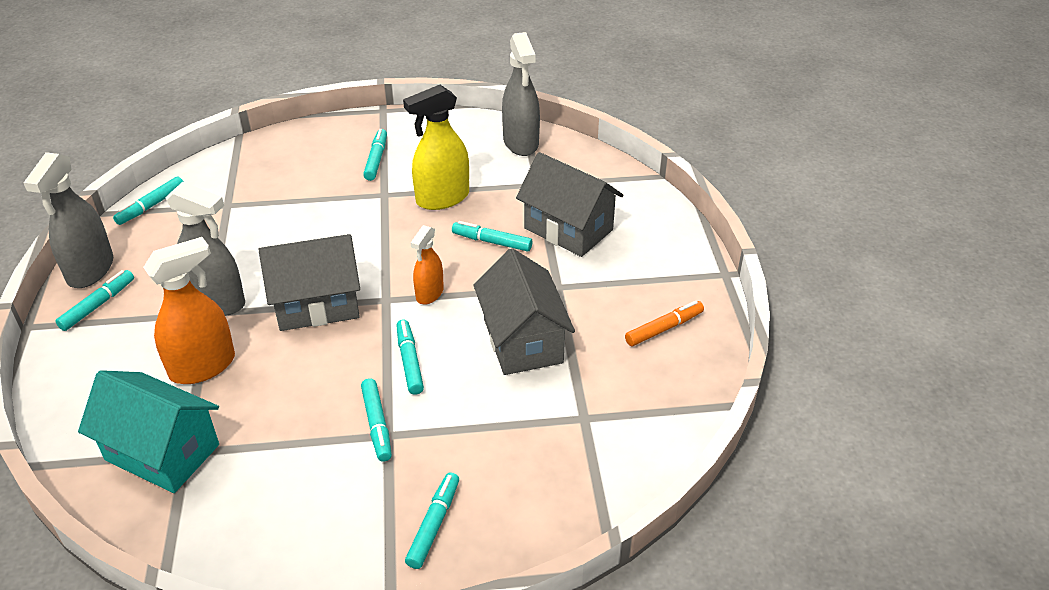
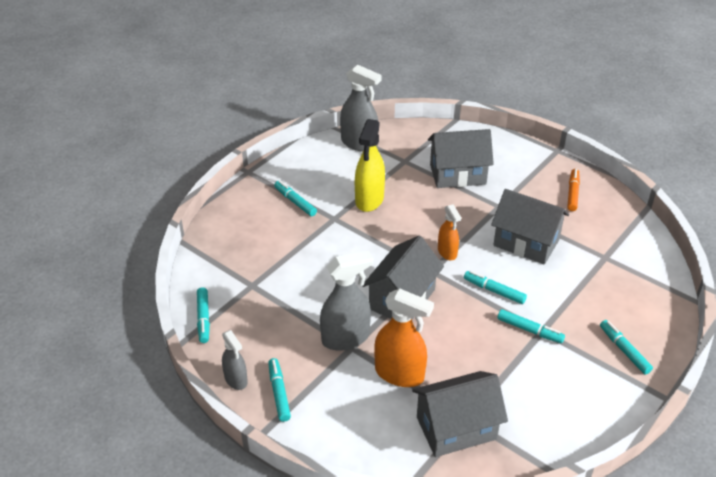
camera: 45 degrees left, 0 degrees up
(90, 270) = (236, 379): grey spray bottle -> grey spray bottle, size x0.60
(162, 452) = (456, 428): turquoise house -> grey house
(203, 366) = (399, 374): orange spray bottle -> orange spray bottle turned 105 degrees clockwise
(492, 242) = (433, 205): turquoise marker -> none

